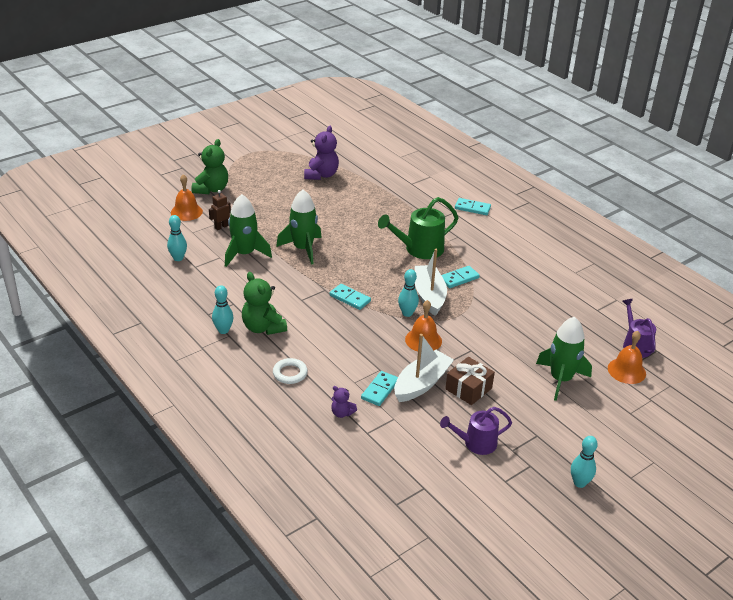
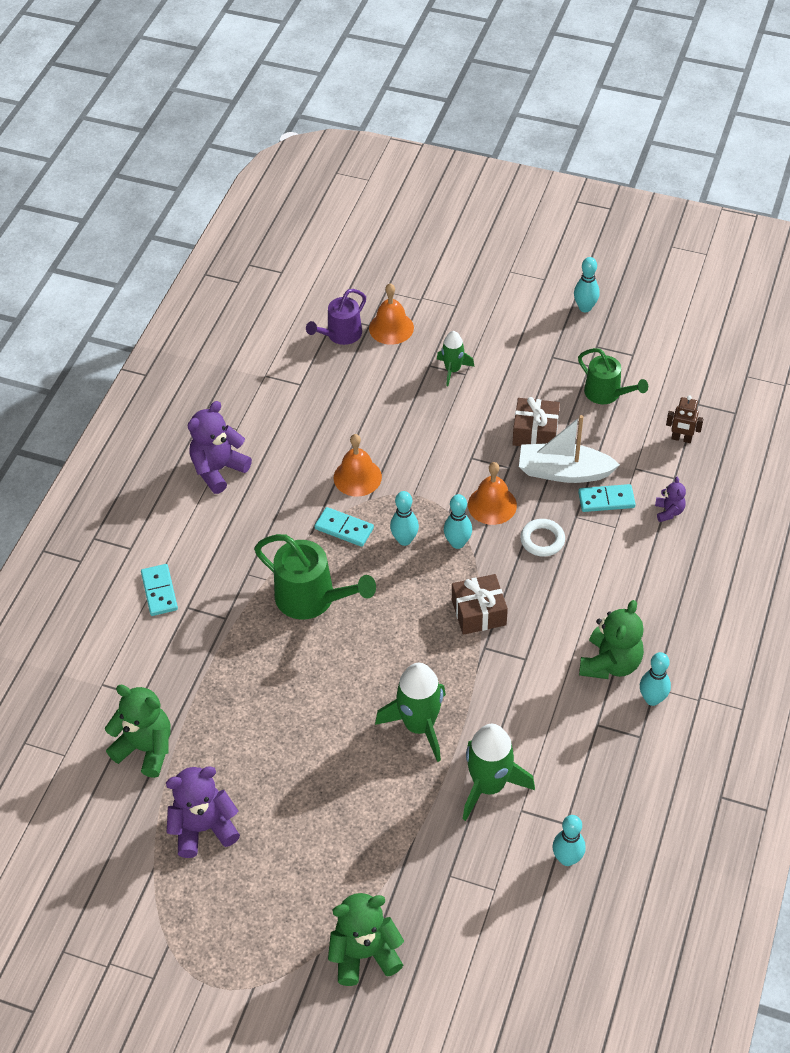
camera: 120 degrees left, 15 degrees up
(186, 212) = (452, 939): orange bell -> orange bell (357, 477)
(221, 227) = (451, 862): brown robot -> brown robot (681, 439)
(290, 373) = (657, 589): white ring -> white ring (542, 540)
(350, 298) = (478, 612): turquoise domino -> brown gift
(380, 175) = (146, 748): none -> green teddy bear
(429, 295) = (404, 540): white boat -> turquoise bowling pin
(476, 443) = (606, 393): purple watering can -> green watering can
(546, 254) = (218, 470): none -> purple teddy bear
(560, 379) = (453, 370): green rocket -> green rocket, size x0.59

